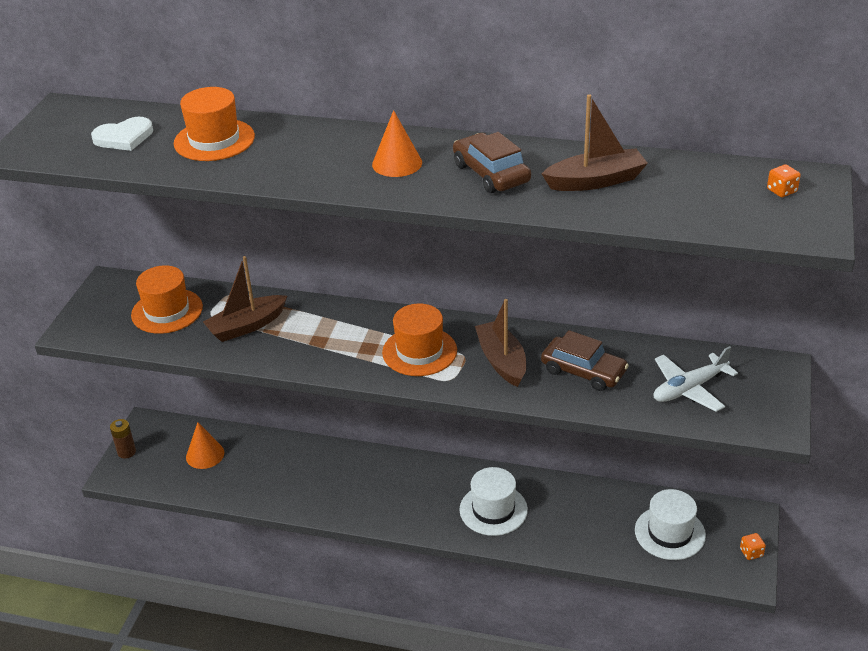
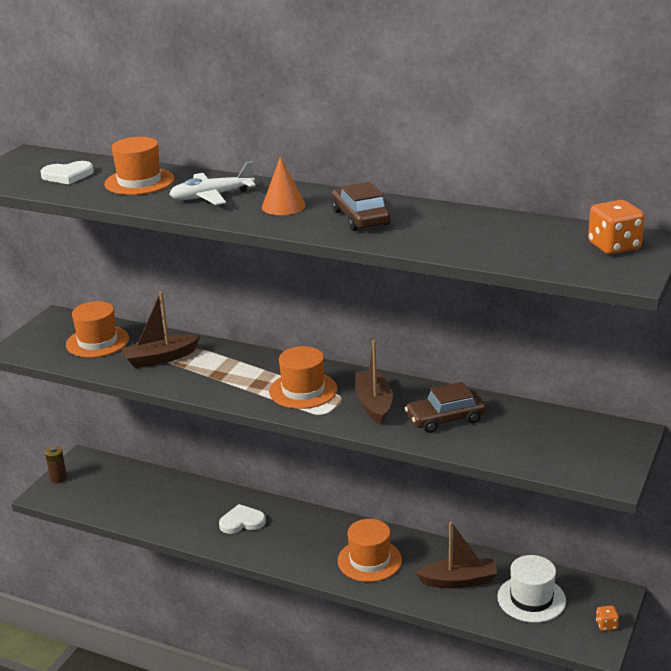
camera: 10 degrees right, 10 degrees down
(205, 455) = (125, 488): orange cone -> none
(345, 480) = (242, 522): none -> white heart
(493, 509) = (369, 560): white hat -> orange hat
(583, 371) = (445, 419): brown car -> brown car turned 120 degrees clockwise
(595, 181) = (449, 229): brown boat -> brown boat (458, 581)
(689, 389) = (538, 441): white plane -> white plane (211, 196)
(781, 191) = (614, 246): orange dice -> orange dice, size x1.94

